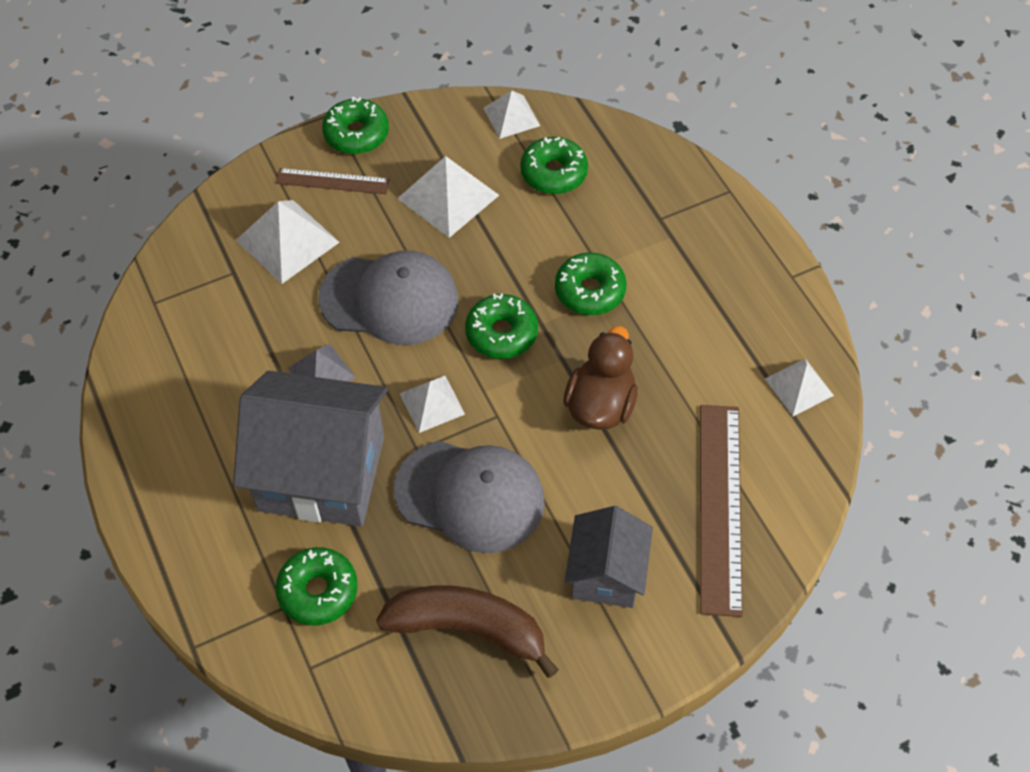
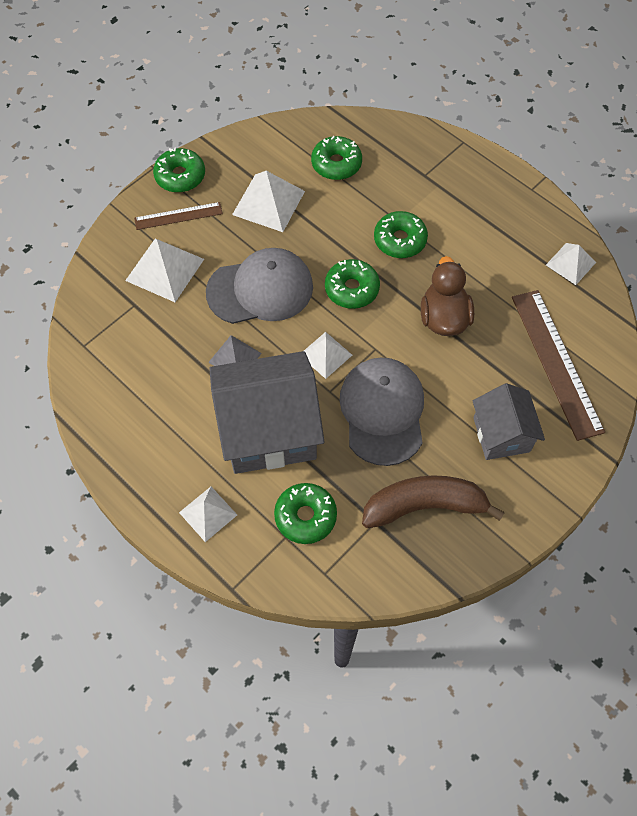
camera: 20 degrees left, 5 degrees up
(470, 496) = (382, 411): grey cap -> grey cap turned 90 degrees counterclockwise
(511, 116) = (288, 132): white pyramid -> white pyramid (208, 513)

